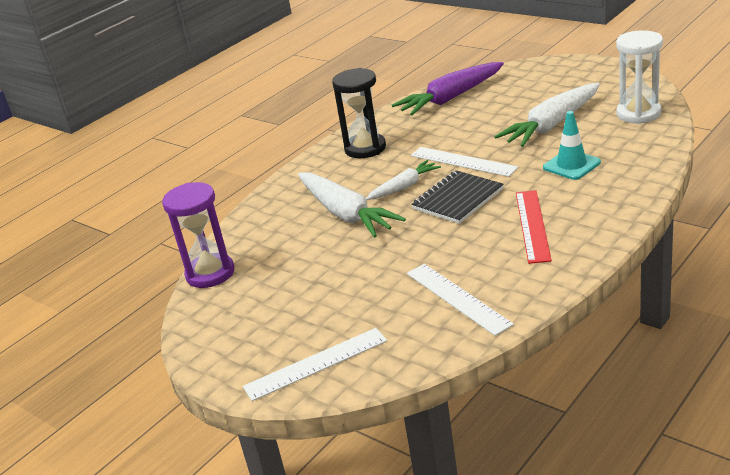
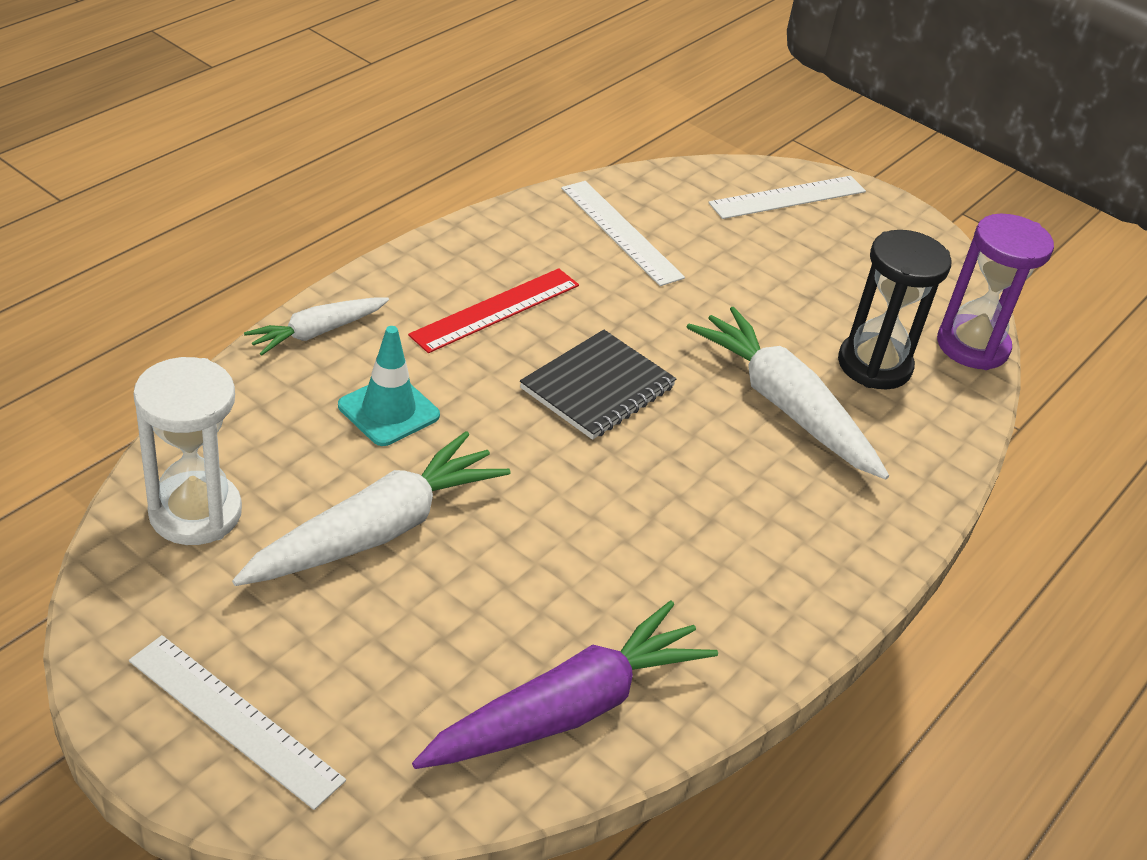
camera: 170 degrees right, 10 degrees up
(365, 148) = (768, 572): black hourglass -> black hourglass (874, 365)
(404, 187) = (687, 440): white carrot -> white carrot (317, 332)
(463, 161) = (575, 474): white ruler -> white ruler (234, 719)
(532, 225) = (496, 310): red ruler -> red ruler turned 45 degrees clockwise

